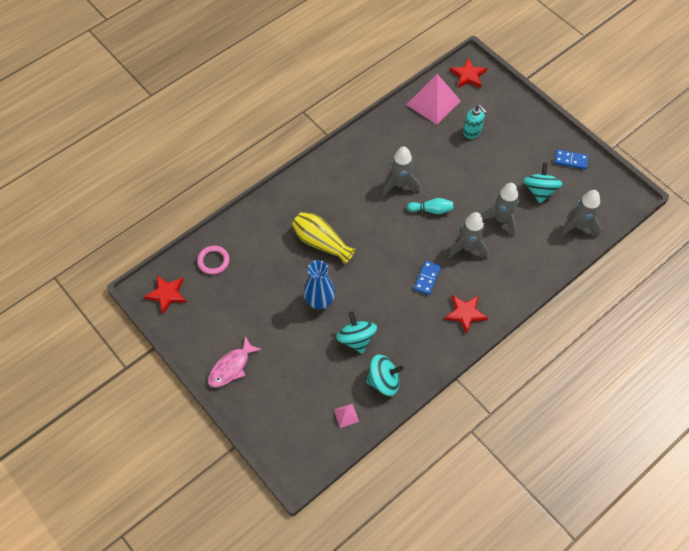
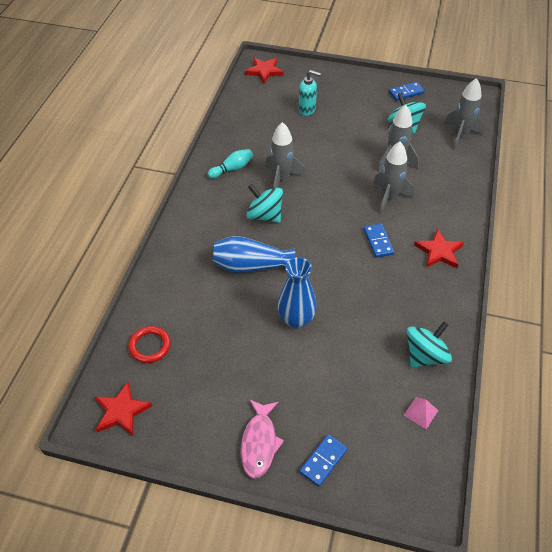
camera: 35 degrees left, 10 degrees down
(213, 261) = (150, 346): pink ring -> red ring
(260, 404) = (323, 461): none -> blue domino
(321, 242) = (251, 266): yellow vase -> blue vase
(356, 339) = (363, 333): turquoise spinning top -> turquoise spinning top (265, 215)
(431, 210) = (329, 184): turquoise bowling pin -> turquoise bowling pin (232, 169)
(433, 102) = (252, 103): pink pyramid -> none

